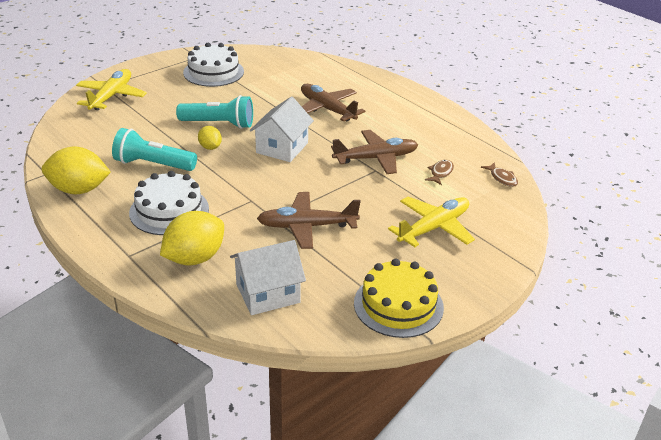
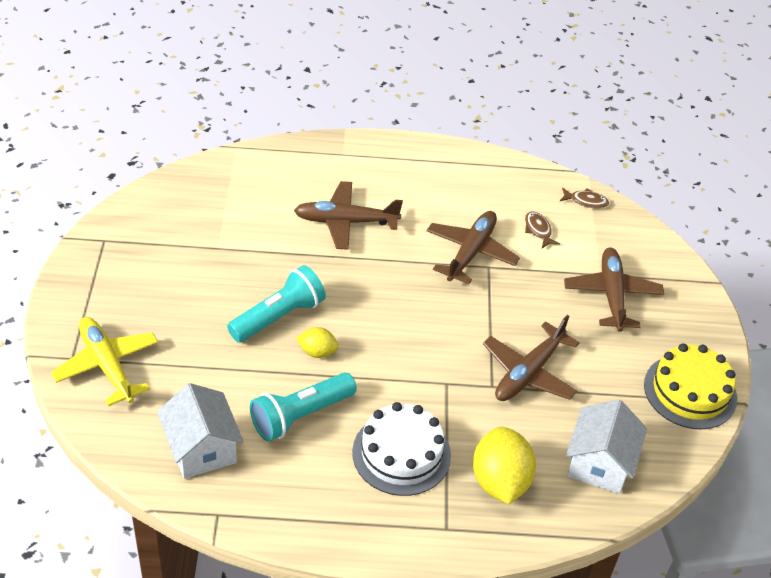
camera: 50 degrees left, 10 degrees up
(79, 190) = (284, 503): yellow lemon -> none
(213, 72) = (160, 251): white cake -> none
(282, 148) = (379, 301): white house -> white house (201, 448)
(433, 228) = (612, 295): yellow plane -> brown plane

